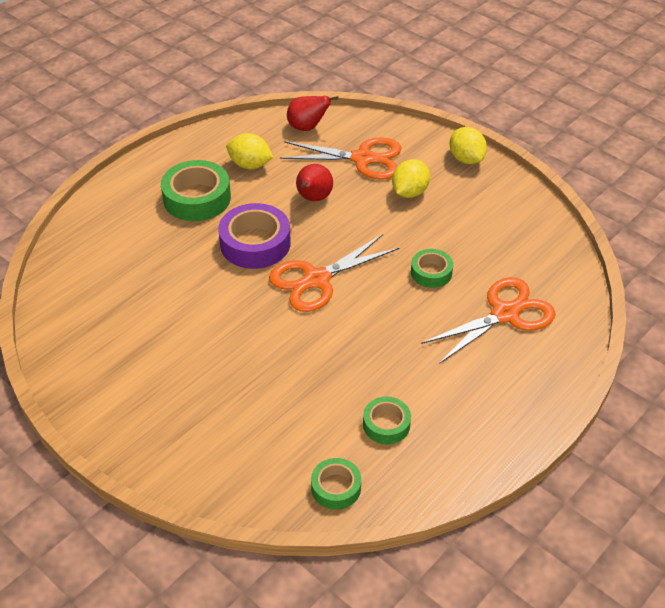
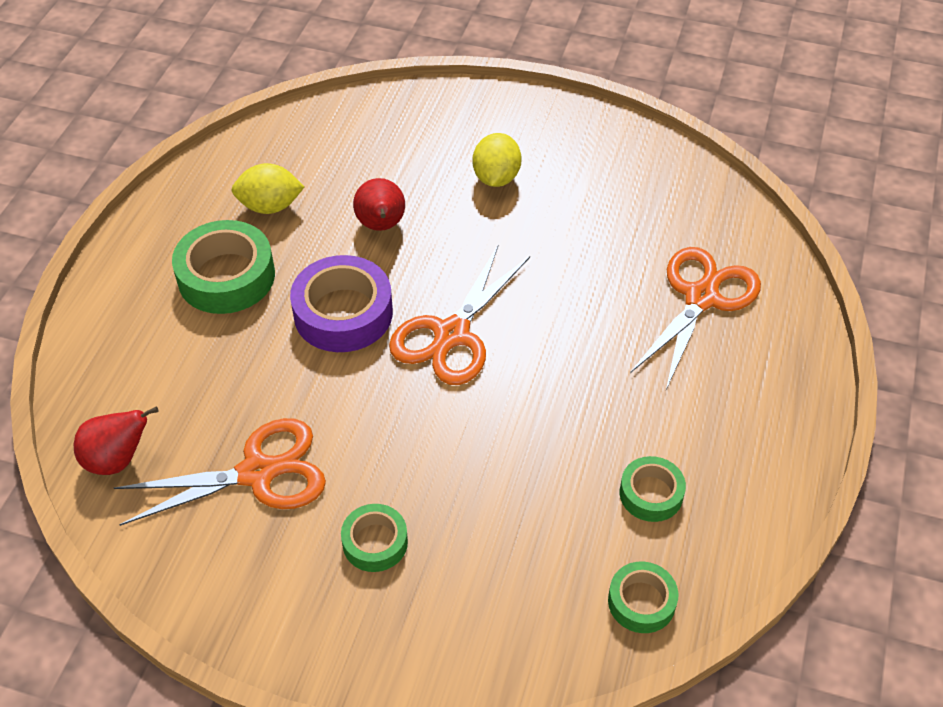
camera: 25 degrees left, 5 degrees up
(307, 127) = (315, 130): red pear -> red pear (117, 460)
(362, 159) = (411, 151): orange scissors -> orange scissors (257, 473)
(431, 272) = (585, 275): green tape -> green tape (375, 542)
(466, 159) = (537, 112): yellow lemon -> none

